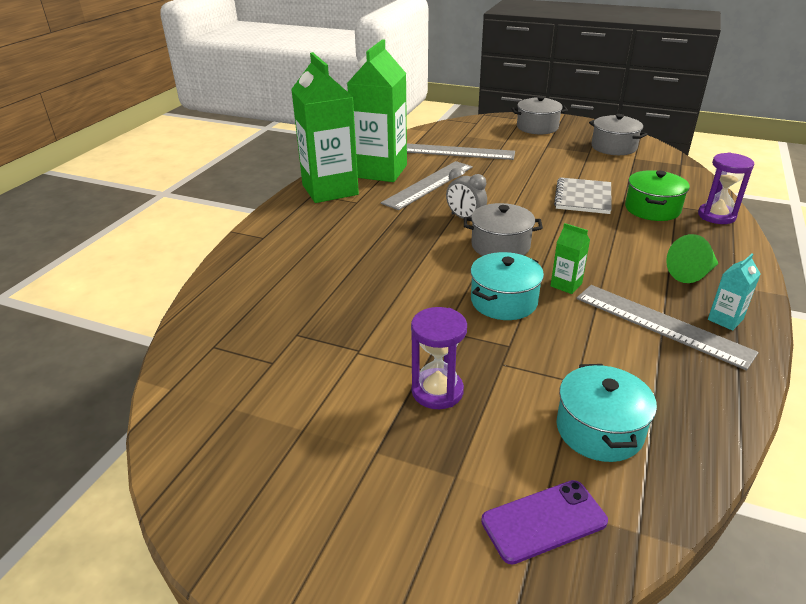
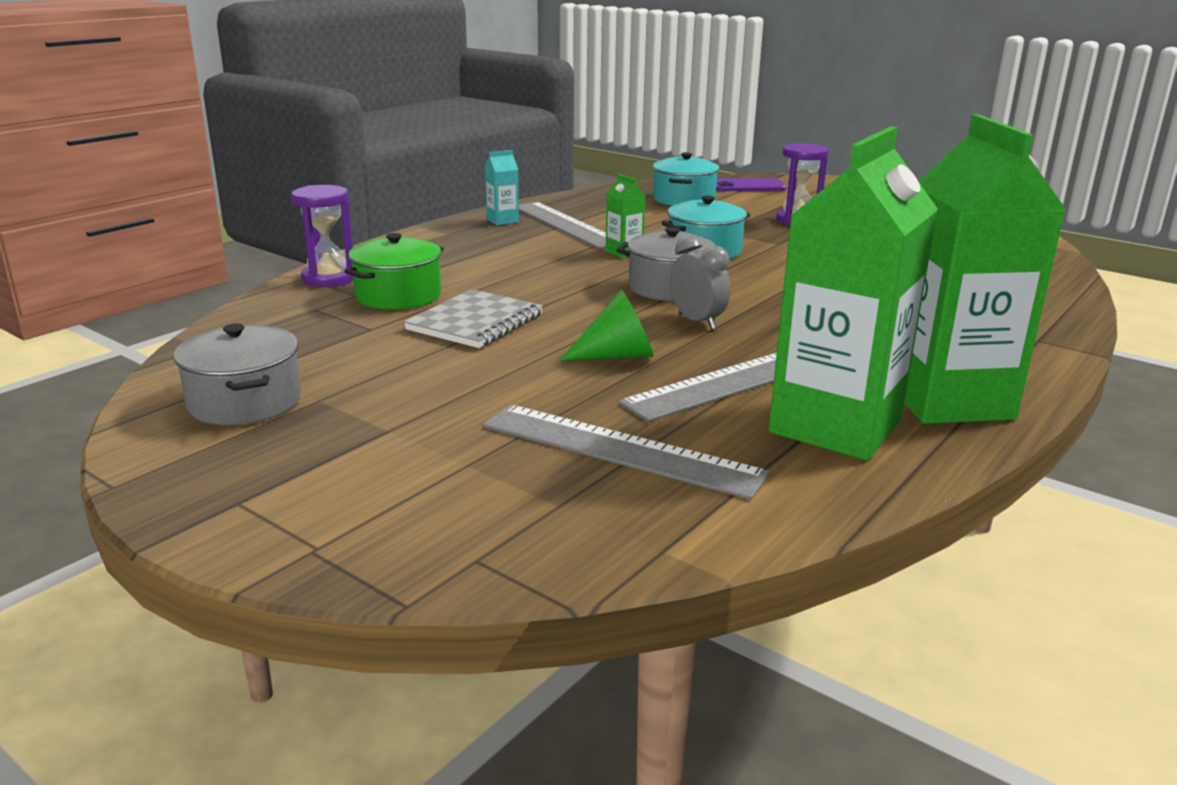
camera: 165 degrees left, 10 degrees down
(537, 127) = (318, 500): grey pot -> none
(692, 274) = (474, 244): green cone -> green cone (617, 356)

